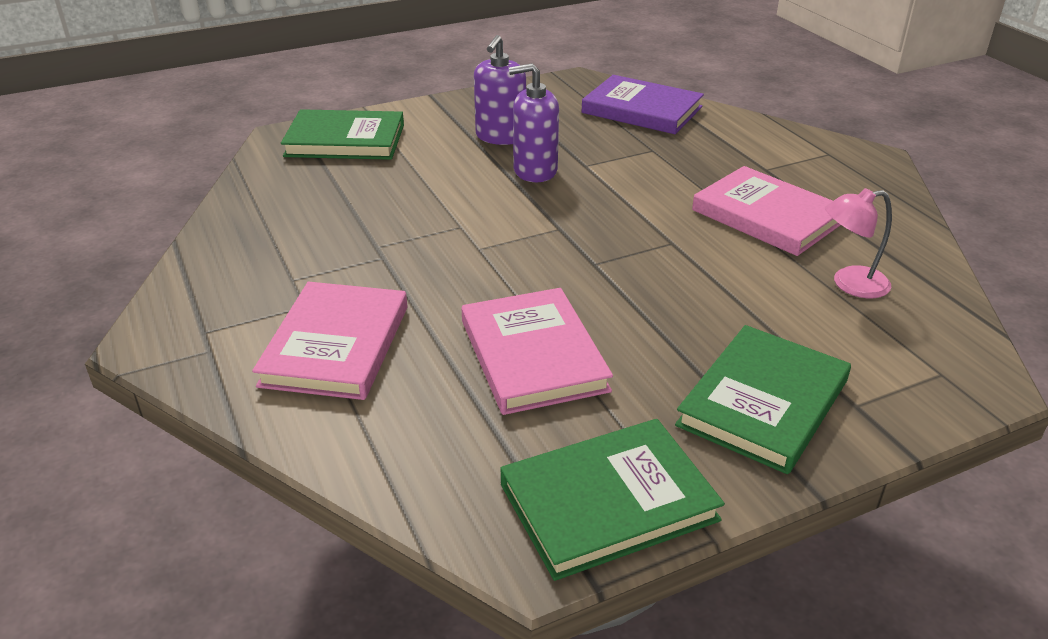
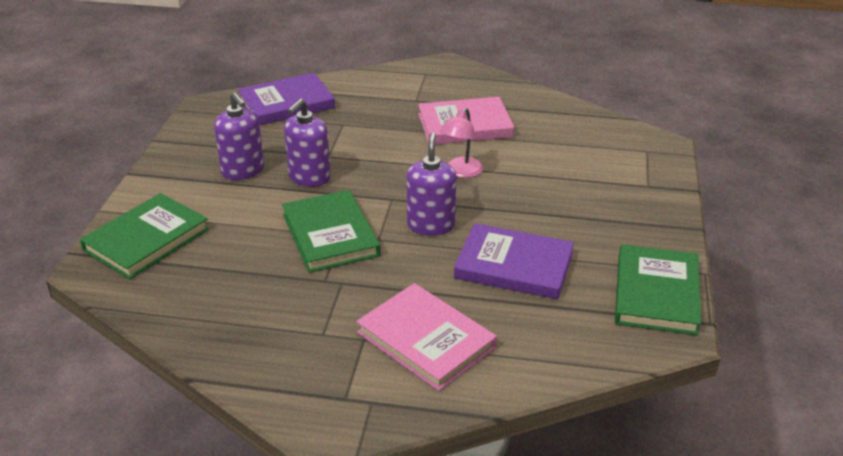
camera: 55 degrees left, 0 degrees up
(533, 355) = (514, 266): pink book -> purple book
(542, 270) = (431, 225): none -> purple soap dispenser
(763, 403) = (623, 210): green book -> green book (330, 235)
(850, 284) = (554, 135): pink lamp -> pink lamp (461, 172)

